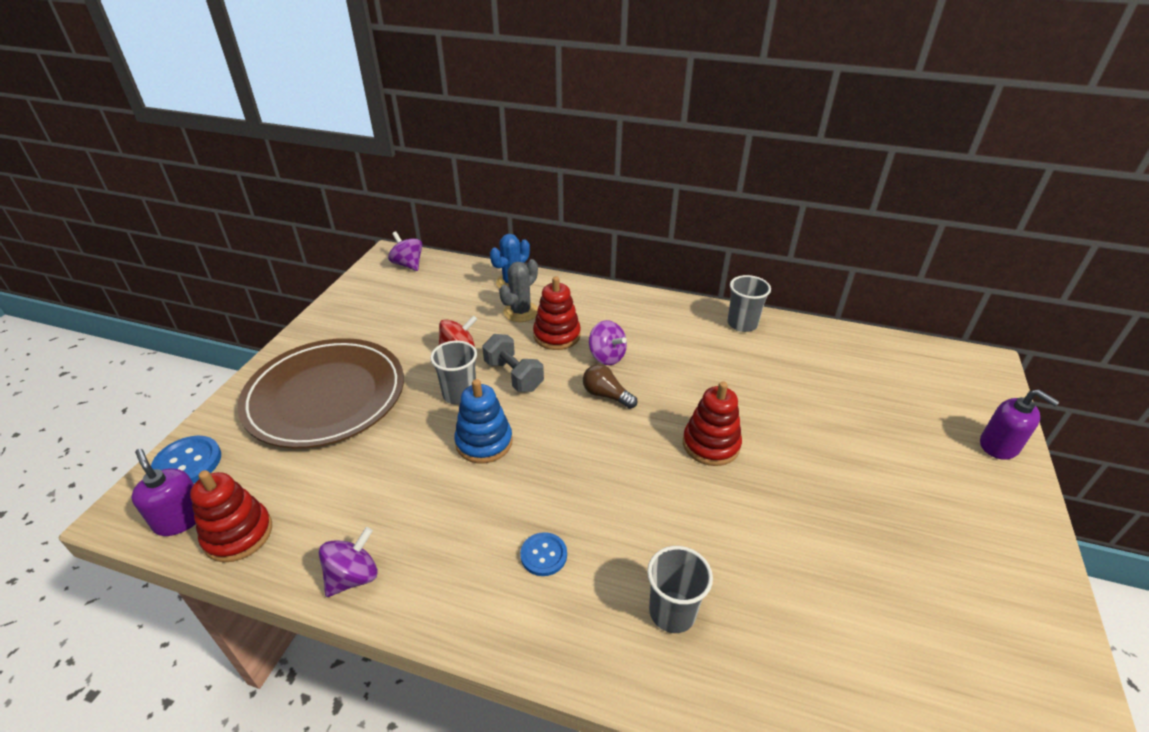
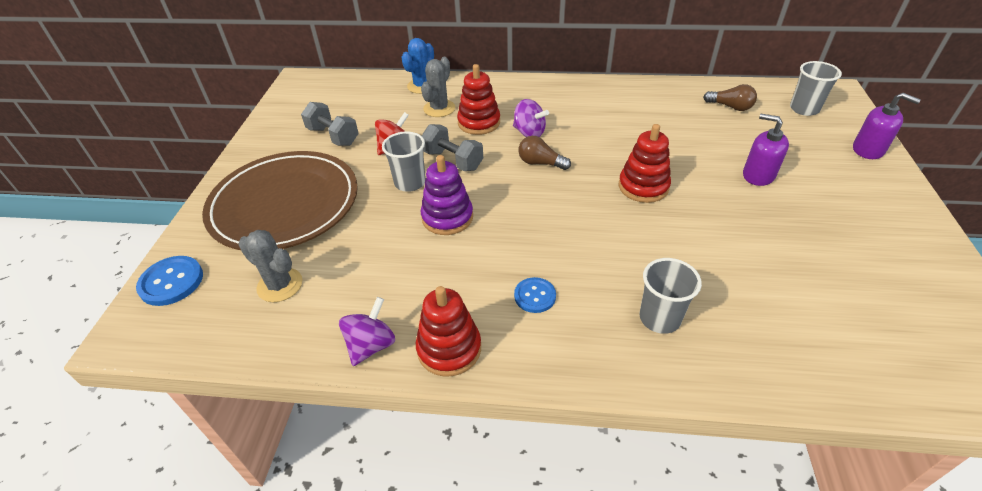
camera: 10 degrees left, 5 degrees up
(180, 518) = (184, 329): purple soap dispenser -> purple soap dispenser (758, 175)
(238, 534) = (247, 332): red stacking toy -> red stacking toy (449, 349)
(288, 488) = (280, 285): none -> grey cactus
(401, 326) = (333, 136): none -> grey dumbbell
(408, 264) = (319, 84): purple spinning top -> none
(484, 442) = (447, 217): blue stacking toy -> purple stacking toy
(742, 324) = (634, 90): grey cup -> grey cup (804, 109)
(848, 362) = (730, 107): none -> brown light bulb

